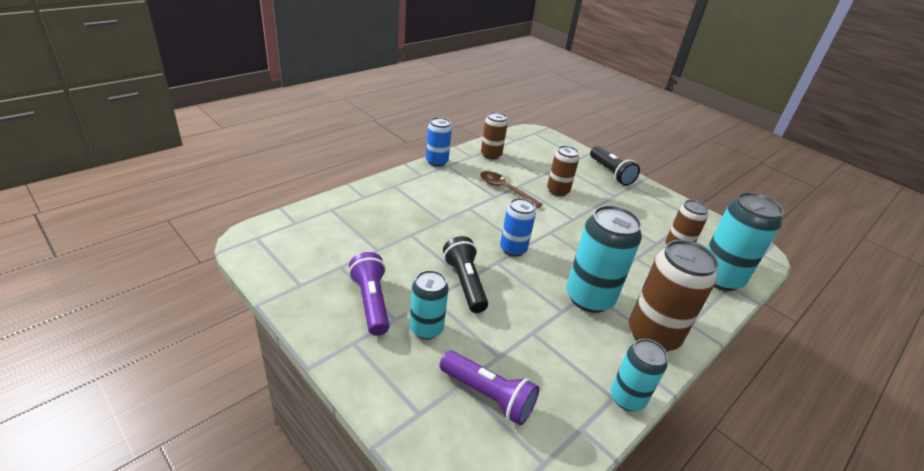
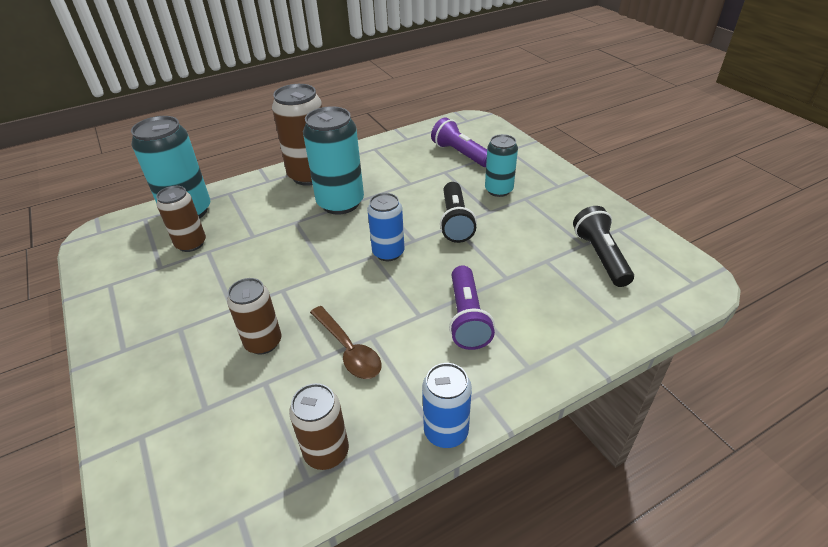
camera: 160 degrees left, 5 degrees up
(371, 302) = (547, 211): purple flashlight -> purple flashlight (467, 317)
(610, 173) = (129, 383): black flashlight -> black flashlight (600, 256)
(627, 398) = (365, 147): turquoise can -> none

